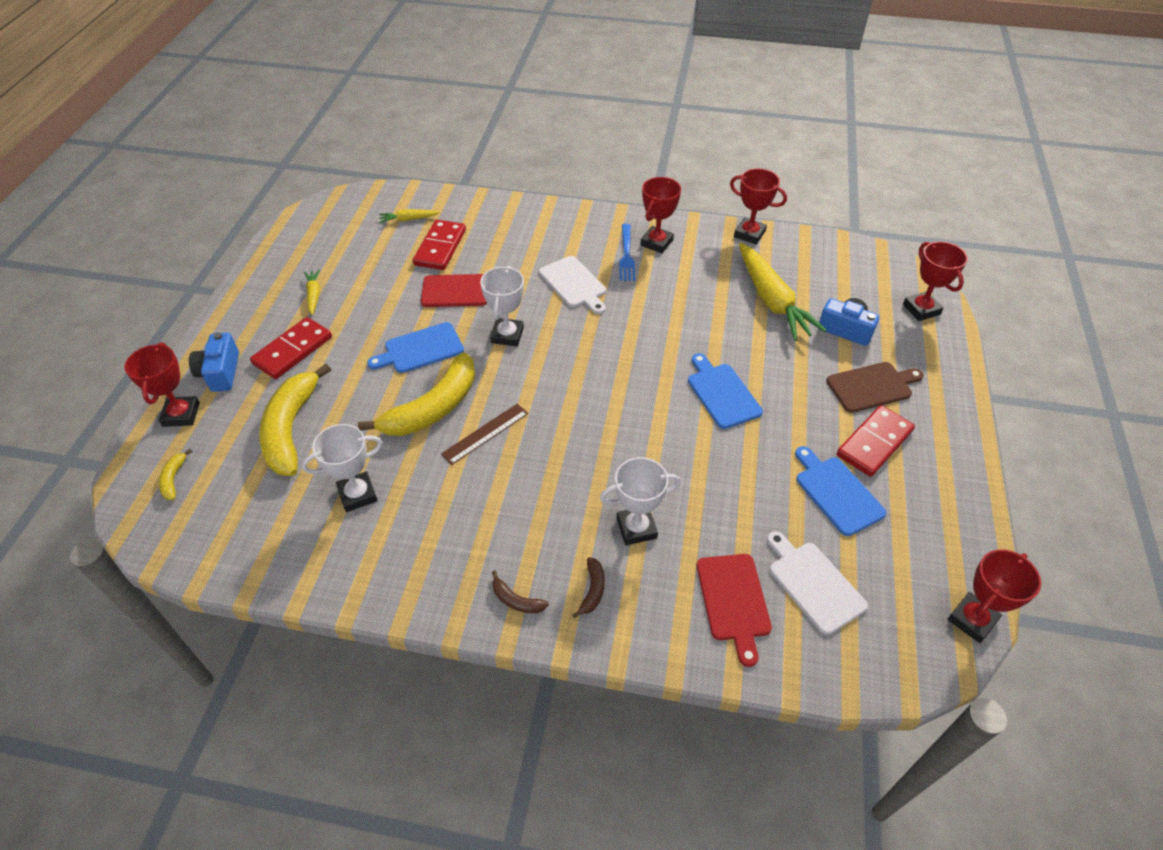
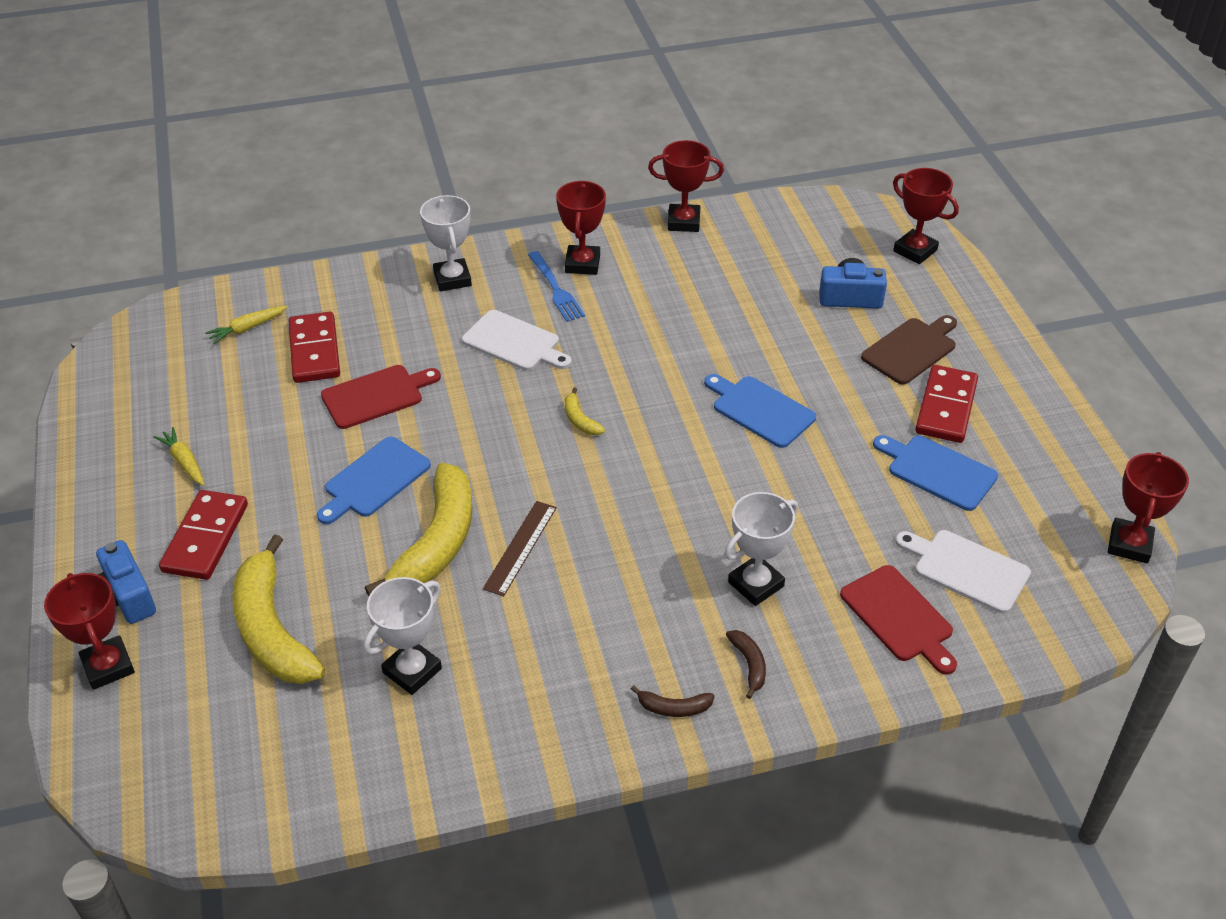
camera: 25 degrees left, 5 degrees down
(174, 479) = (157, 744): yellow banana -> yellow banana (580, 420)
(507, 335) = (472, 428): white trophy -> white trophy (452, 279)
(772, 300) = (753, 290): yellow carrot -> none

